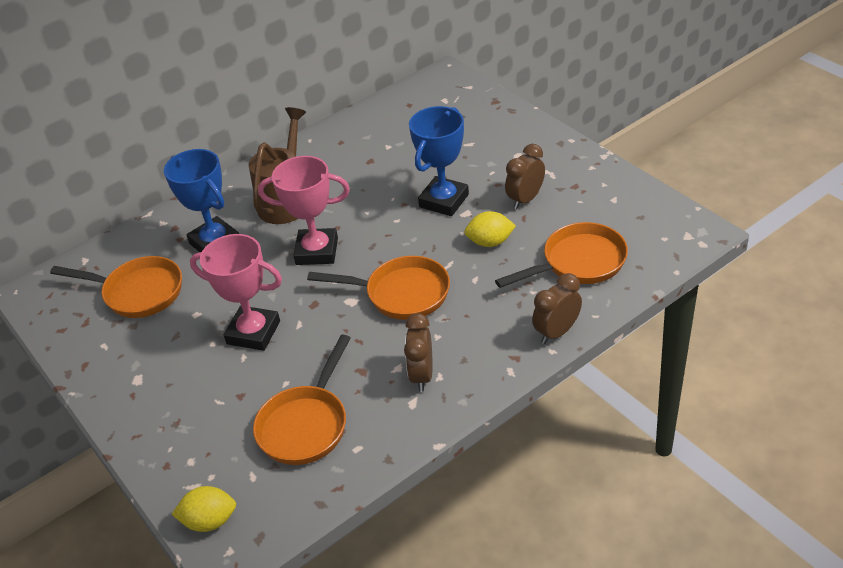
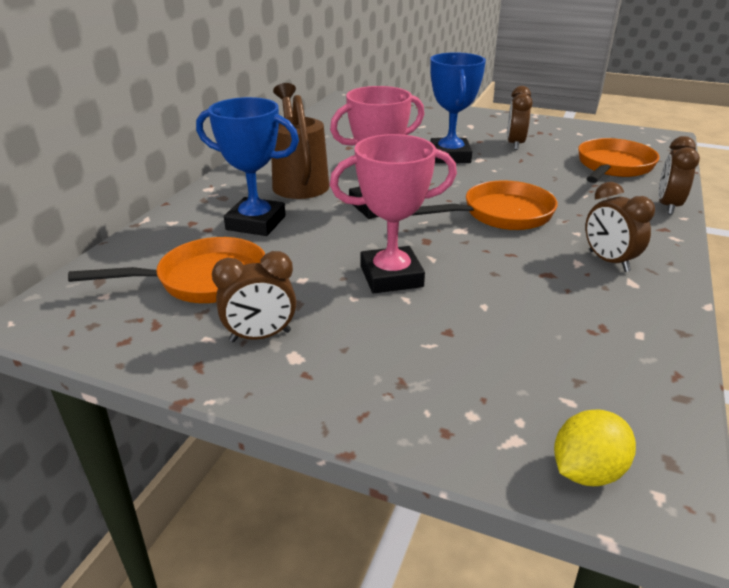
camera: 35 degrees left, 10 degrees down
(132, 355) = (260, 336): none -> brown clock
(306, 425) = (558, 332): orange pan -> none
(490, 242) = (526, 170): yellow lemon -> none

